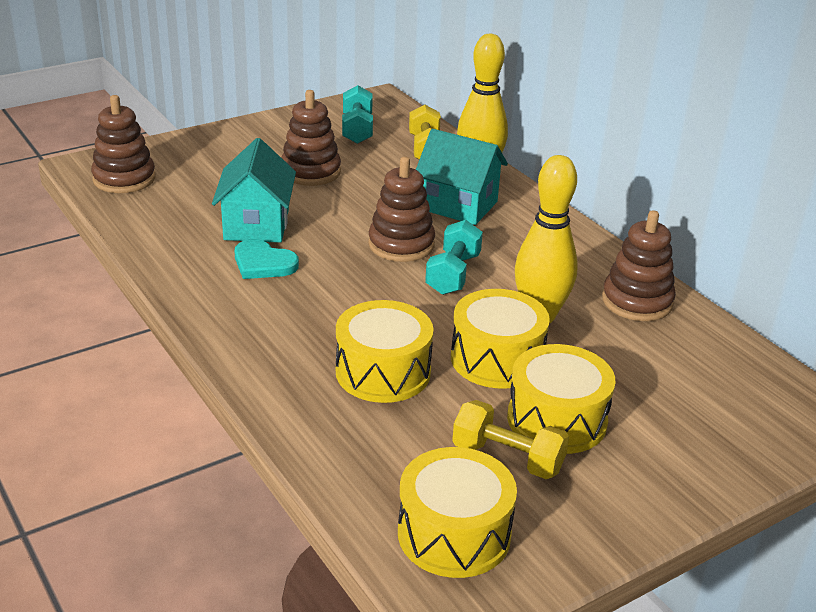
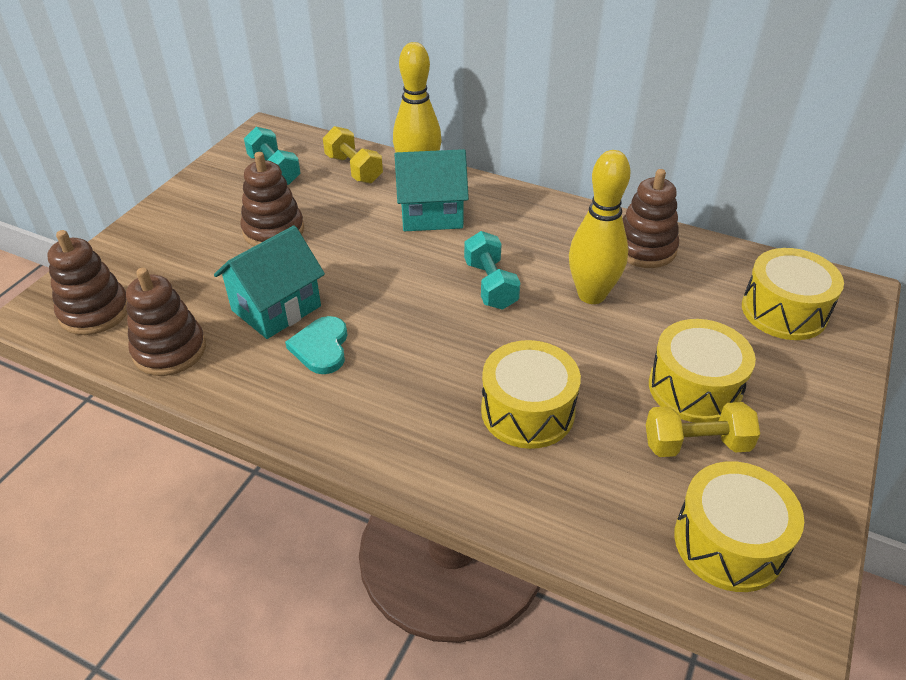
camera: 30 degrees left, 10 degrees up
(256, 225) = (276, 308): turquoise house -> turquoise house turned 75 degrees clockwise
(263, 263) = (321, 347): turquoise heart -> turquoise heart turned 90 degrees clockwise
(401, 244) = (422, 274): brown stacking toy -> brown stacking toy (169, 350)
(497, 359) = (600, 352): yellow drum -> yellow drum (784, 311)

